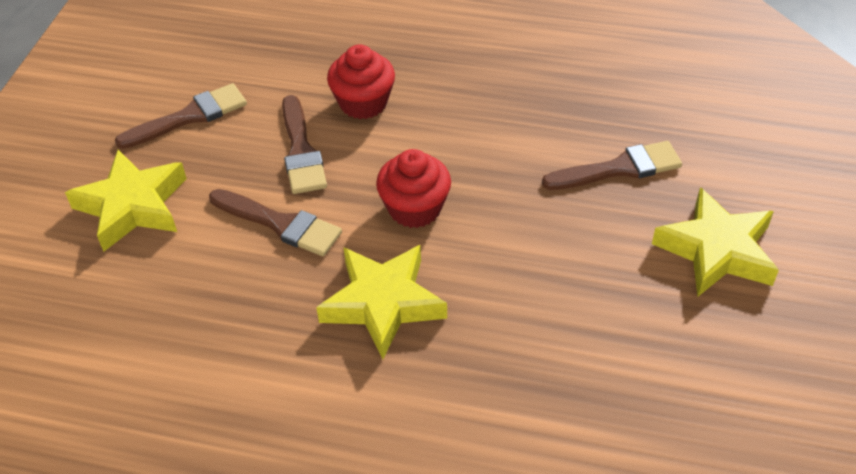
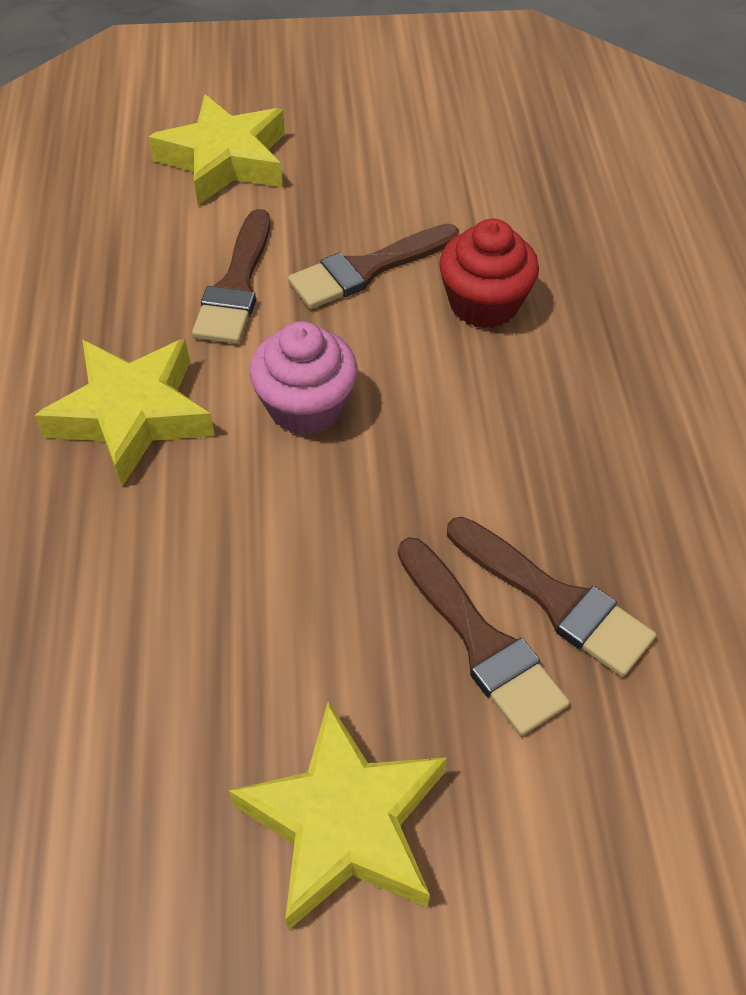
camera: 70 degrees right, 5 degrees up
(189, 117) = (383, 158): brown brush -> brown brush (554, 599)
(414, 208) = (305, 406): red cupcake -> pink cupcake

